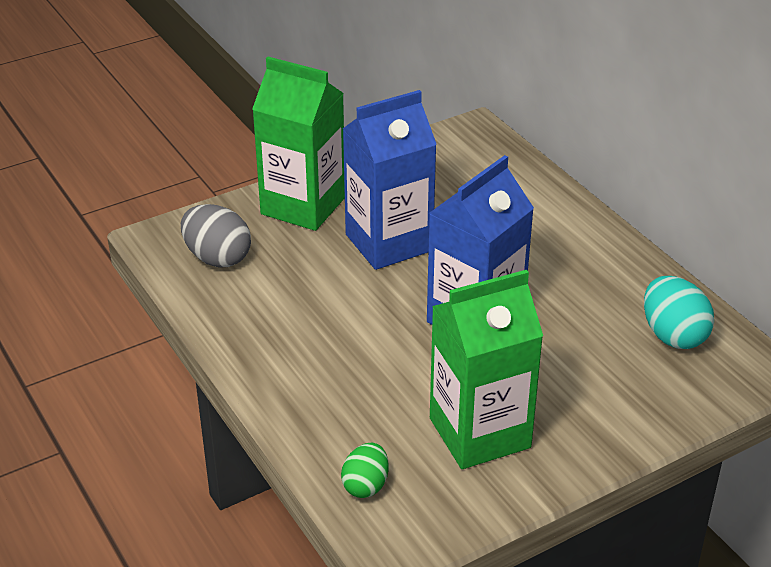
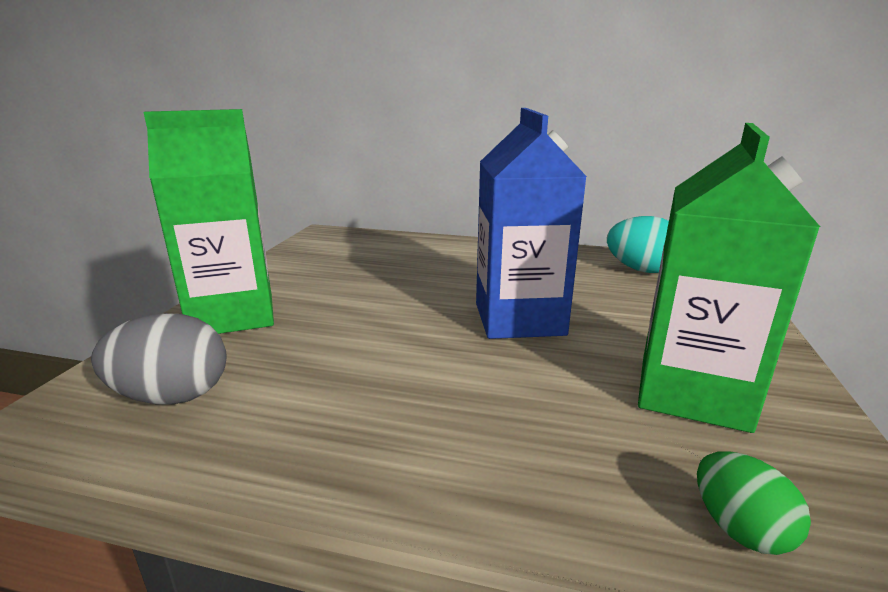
camera: 45 degrees left, 15 degrees down
(389, 243) = (359, 306): blue carton -> none

